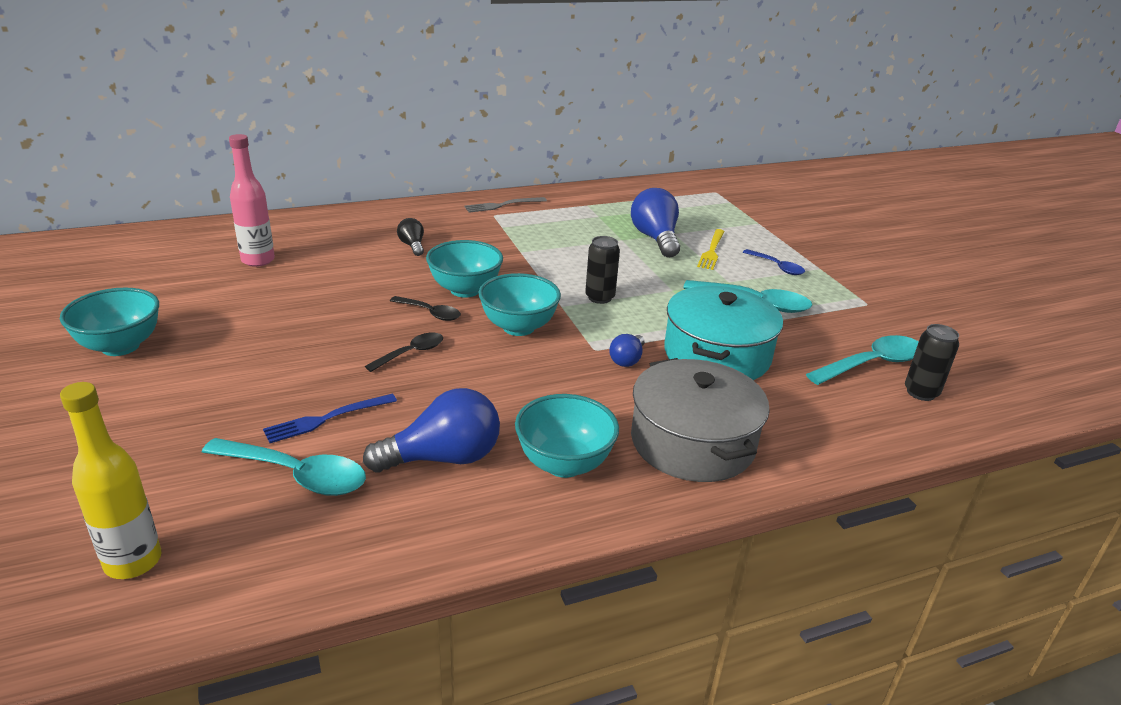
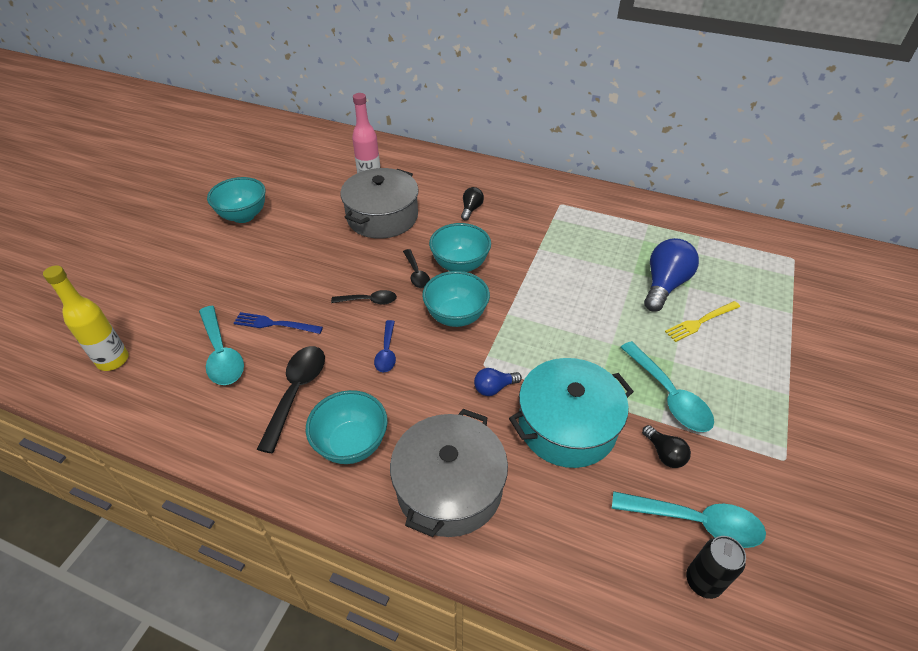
camera: 45 degrees right, 15 degrees up
(320, 283) = (382, 217): none -> grey pot
(443, 458) = (296, 392): blue light bulb -> black spoon
(502, 205) = (578, 197): grey fork -> none
(599, 297) = (544, 320): black can -> none
(777, 267) = (743, 370): blue spoon -> blue spoon (387, 352)
(801, 337) = (664, 454): none -> black light bulb

